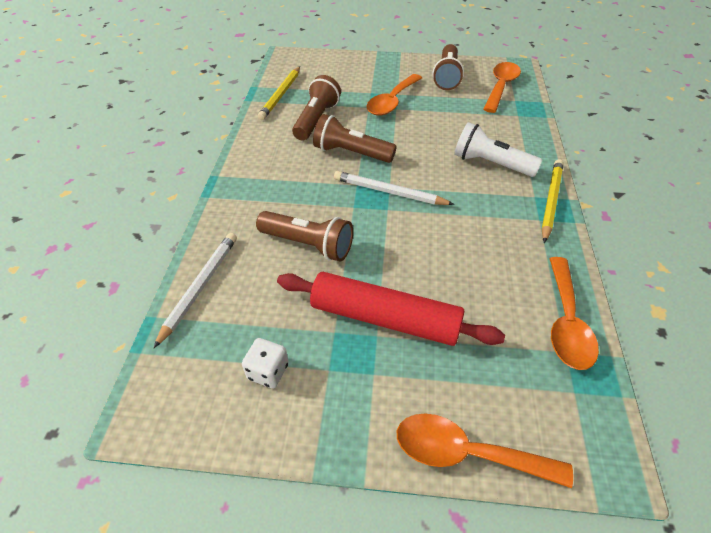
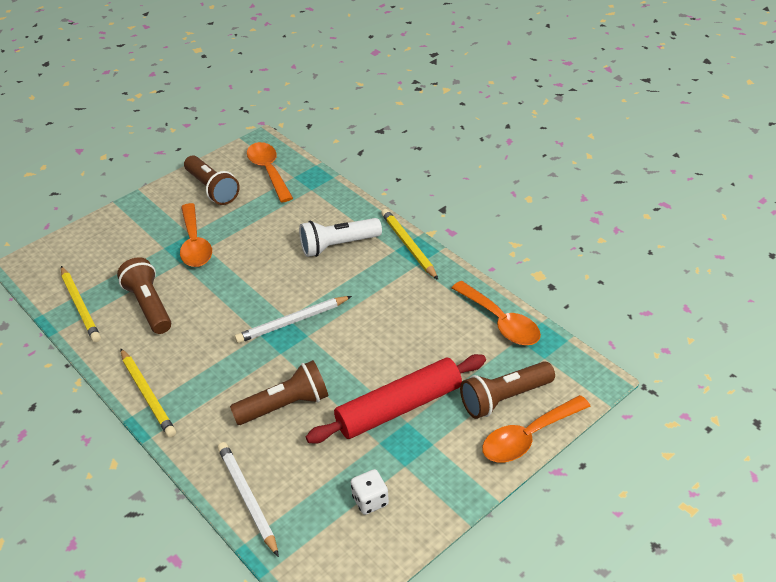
camera: 45 degrees left, 5 degrees down
(242, 170) = (148, 395): none -> yellow pencil
(351, 153) = (221, 313): brown flashlight -> brown flashlight (504, 398)

